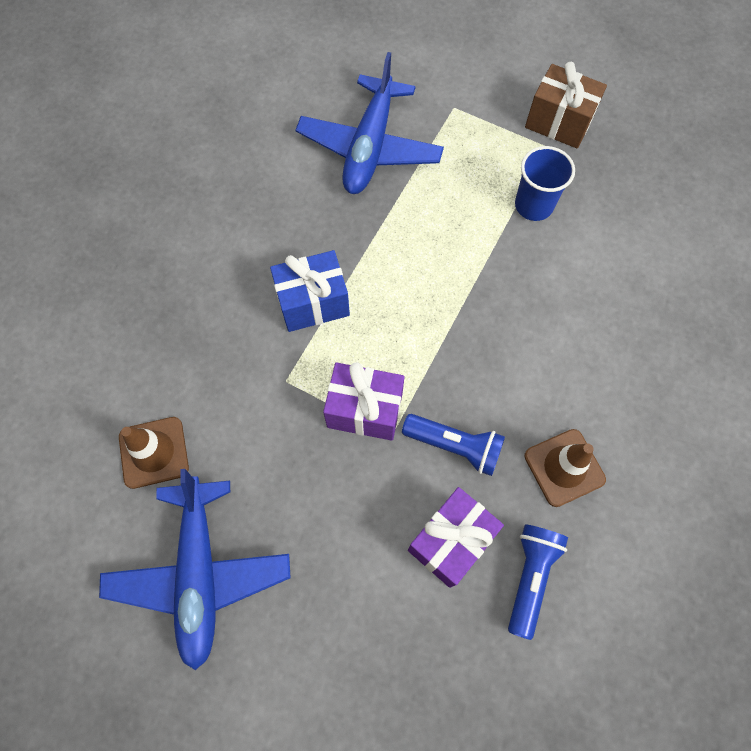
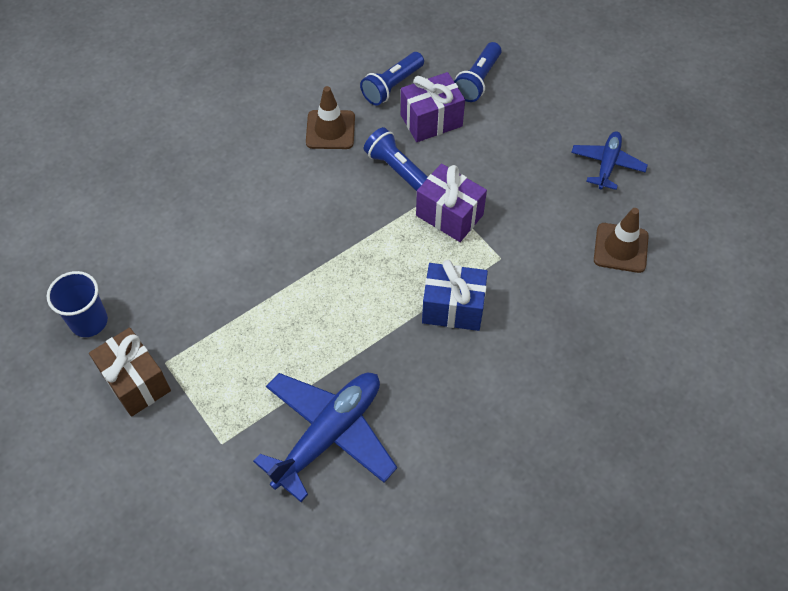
camera: 155 degrees left, 10 degrees down
(200, 573) = (607, 164): blue plane -> blue plane, size x0.57
(422, 645) = (477, 80): none -> blue flashlight
(533, 205) = (218, 313): blue cup -> blue cup (89, 321)

